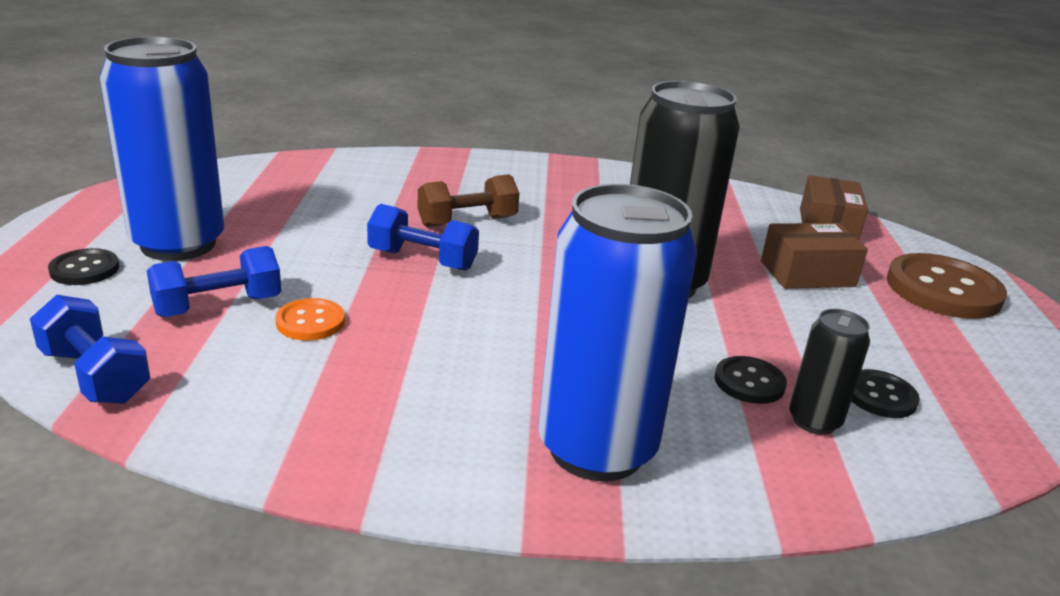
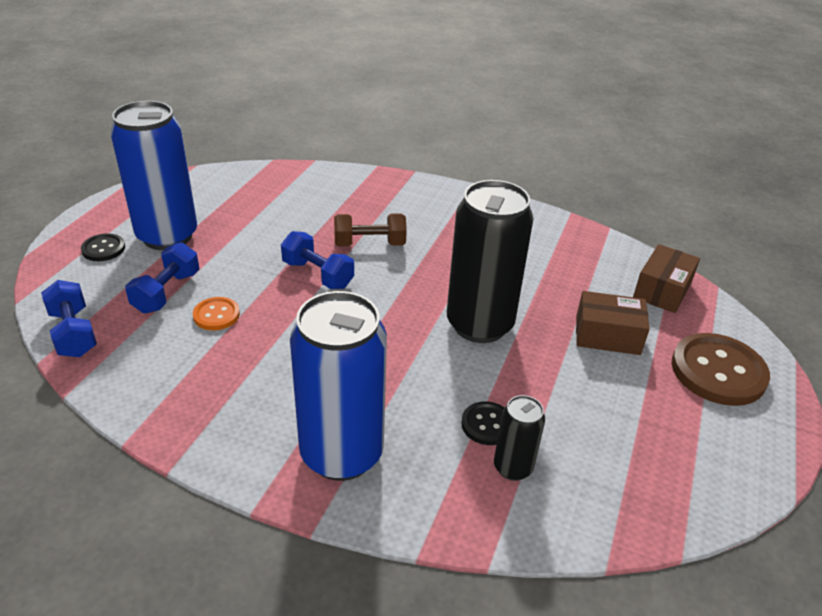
camera: 20 degrees right, 10 degrees up
(218, 306) = (167, 292): blue dumbbell -> blue dumbbell turned 60 degrees counterclockwise
(880, 396) = (581, 458): black button -> none

